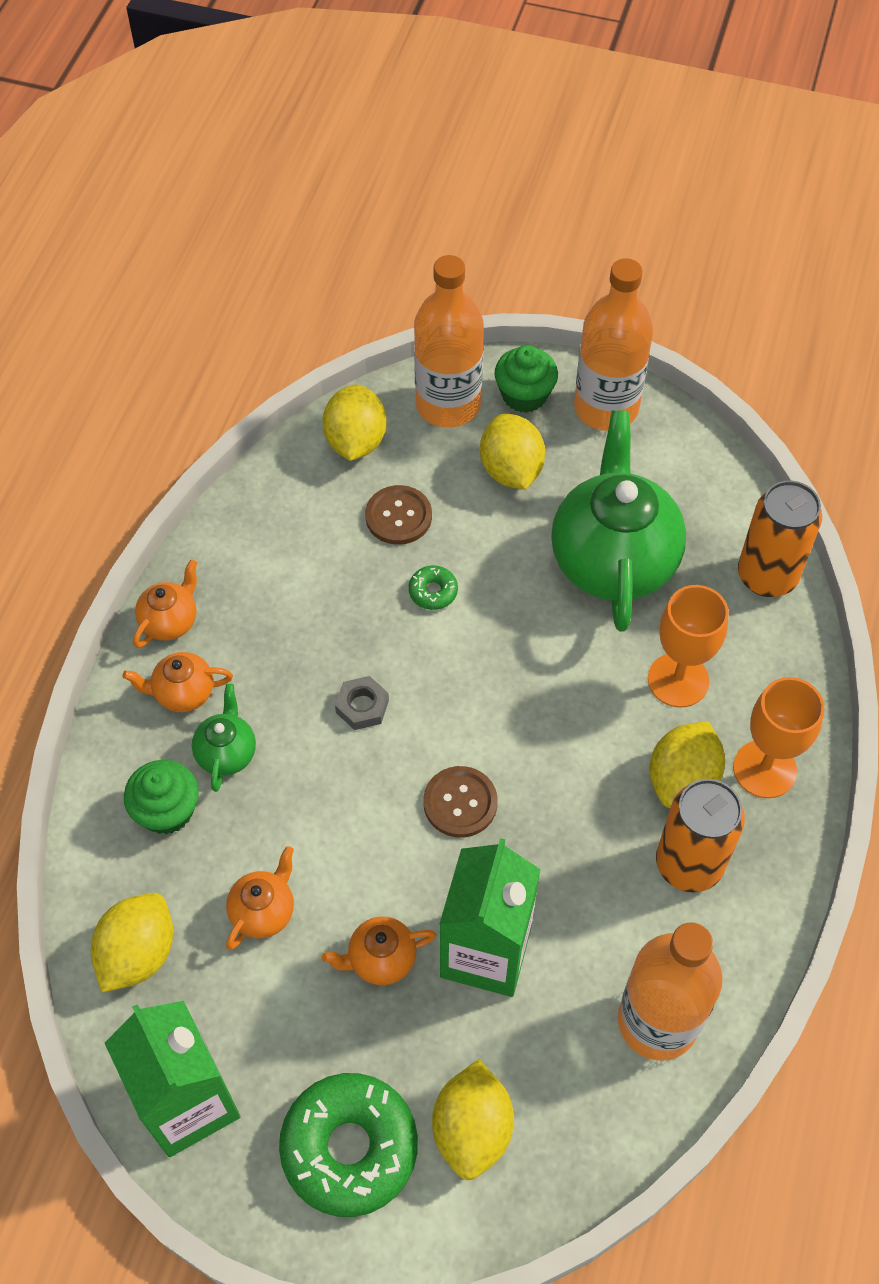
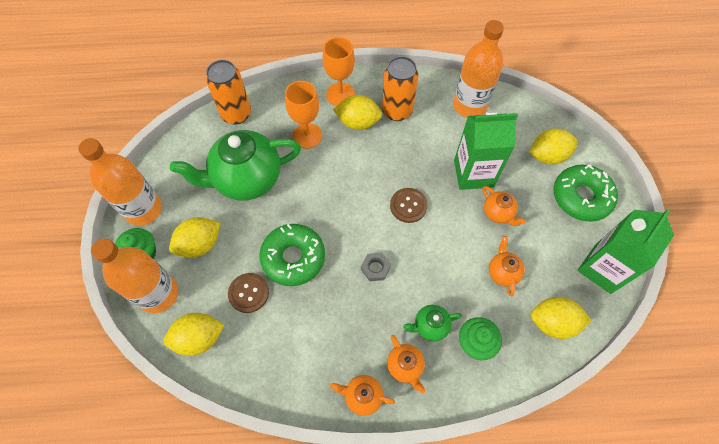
camera: 110 degrees left, 5 degrees up
(263, 911) = (502, 272): orange teapot -> orange teapot turned 75 degrees clockwise
(433, 591) = (293, 258): green donut -> green donut, size x2.29

